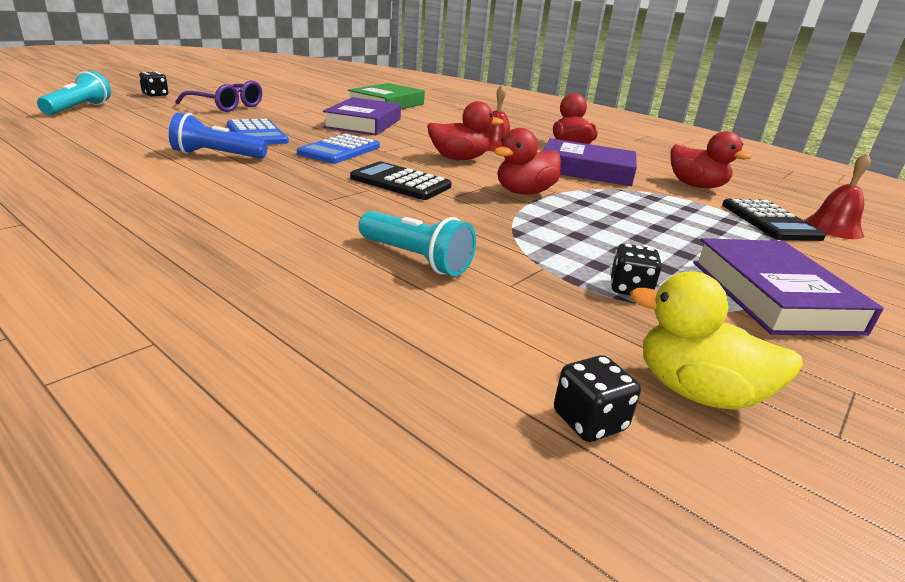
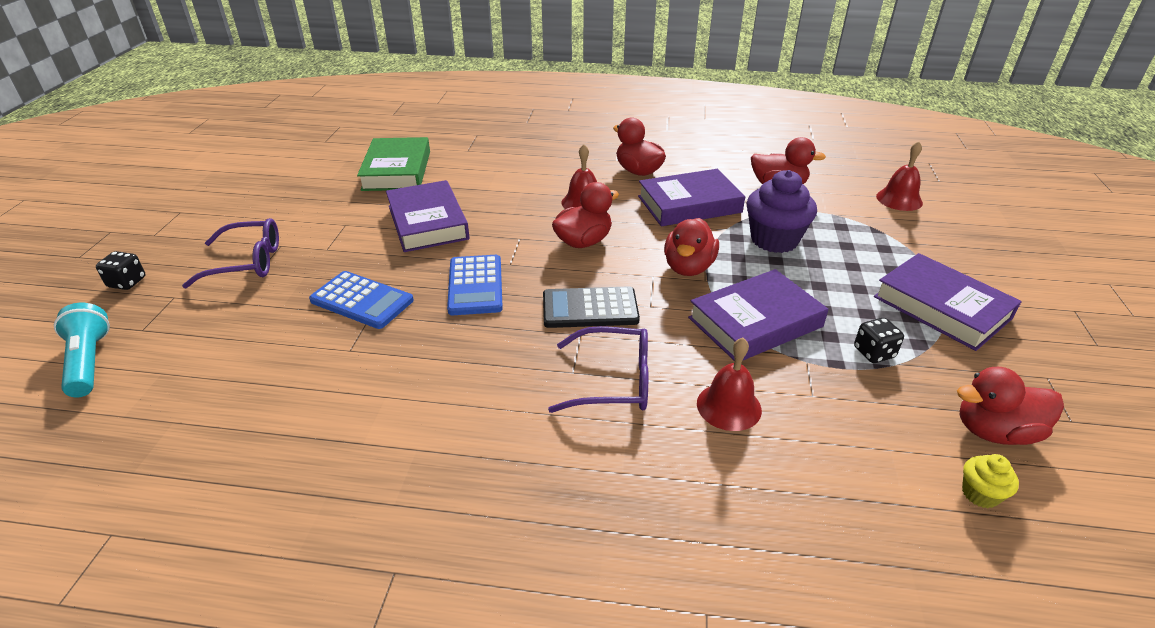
camera: 30 degrees left, 10 degrees up
(217, 155) = (385, 361): blue flashlight -> none
(346, 214) = (613, 381): none -> purple glasses
(415, 259) = (729, 406): turquoise flashlight -> red bell
(532, 233) = (755, 322): none -> purple book
(589, 421) = (980, 494): black dice -> yellow cupcake
(637, 205) = (774, 240): none -> purple cupcake
(696, 392) = (994, 431): yellow duck -> red duck
(769, 221) = (862, 212): black calculator -> none

